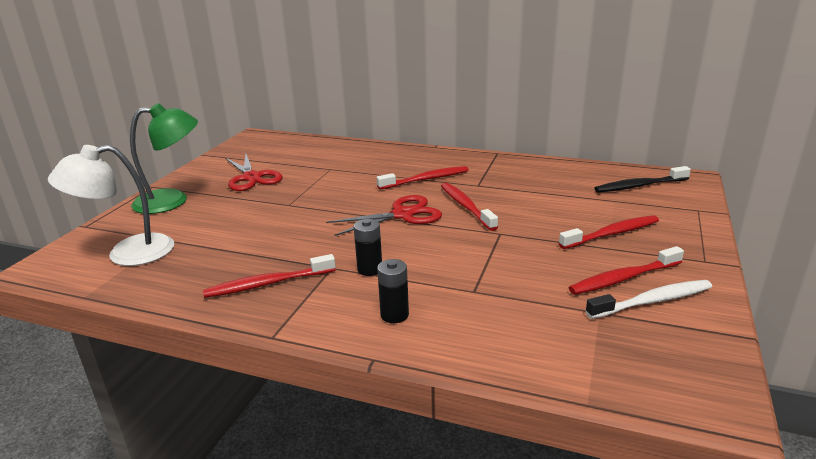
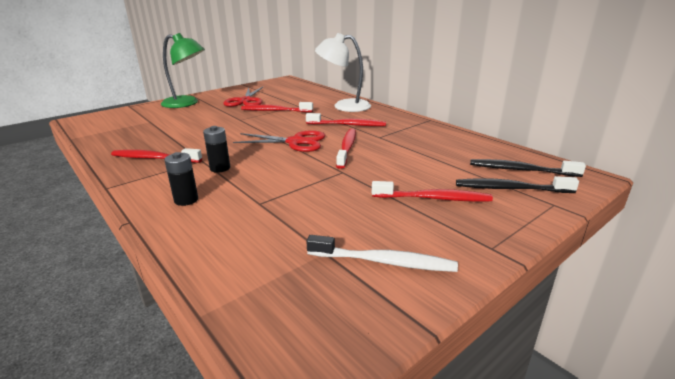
camera: 30 degrees right, 0 degrees up
(127, 253) = (122, 123): white lamp -> white lamp (344, 106)
(623, 278) = (387, 235): red toothbrush -> red toothbrush (275, 111)
(654, 206) = (510, 189): none -> black toothbrush

